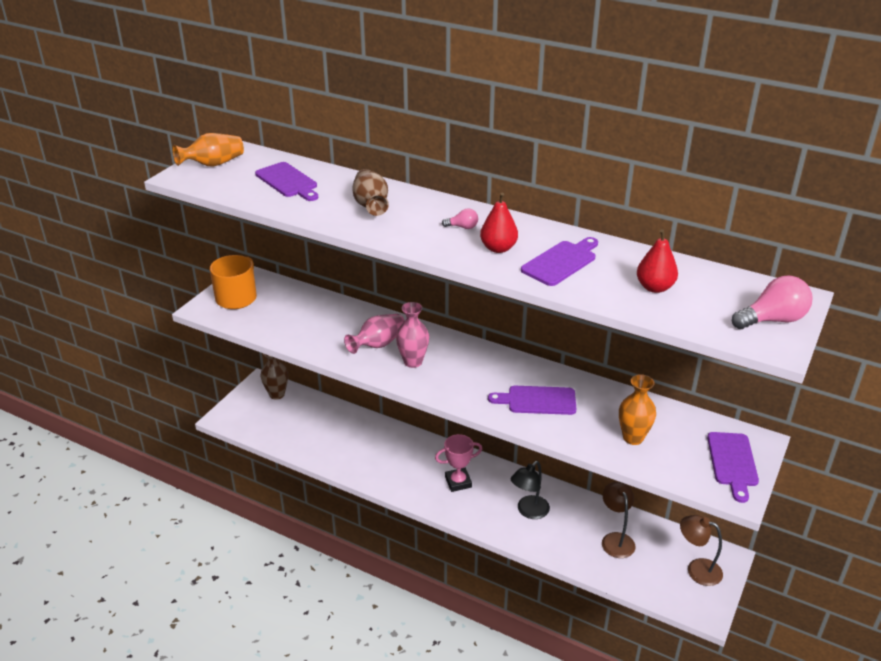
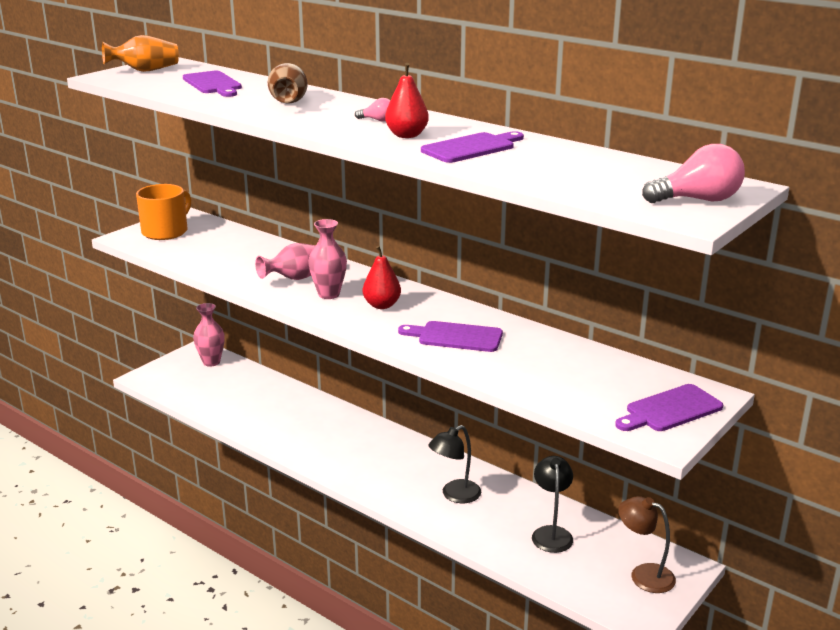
camera: 10 degrees right, 10 degrees down
(277, 394) = (211, 362): brown vase -> pink vase
(458, 482) = (382, 459): pink trophy -> none
(616, 539) = (551, 533): brown lamp -> black lamp
(633, 438) = (555, 377): orange vase -> none
(654, 287) = (569, 170): red pear -> red pear (382, 305)
(732, 462) = (670, 410): purple cutting board -> purple cutting board turned 45 degrees clockwise

